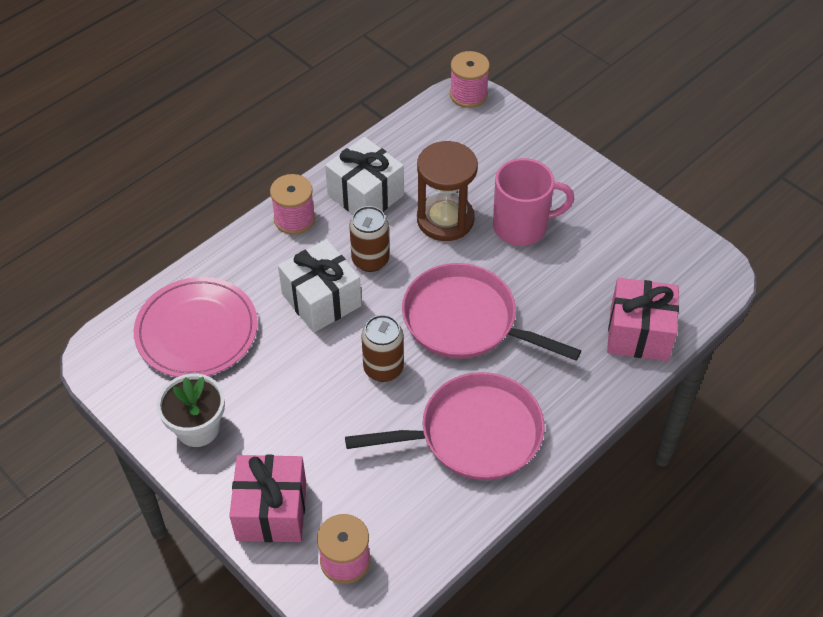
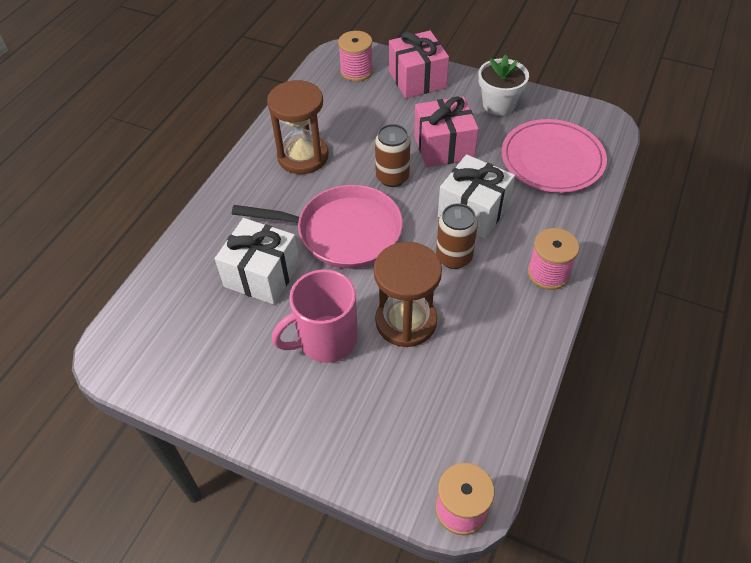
camera: 160 degrees right, 0 degrees up
(365, 195) = (499, 321): white gift -> white gift (262, 275)
(474, 434) = (303, 156): pink pan -> brown hourglass
(639, 333) = (186, 269): pink gift -> pink gift (443, 147)

